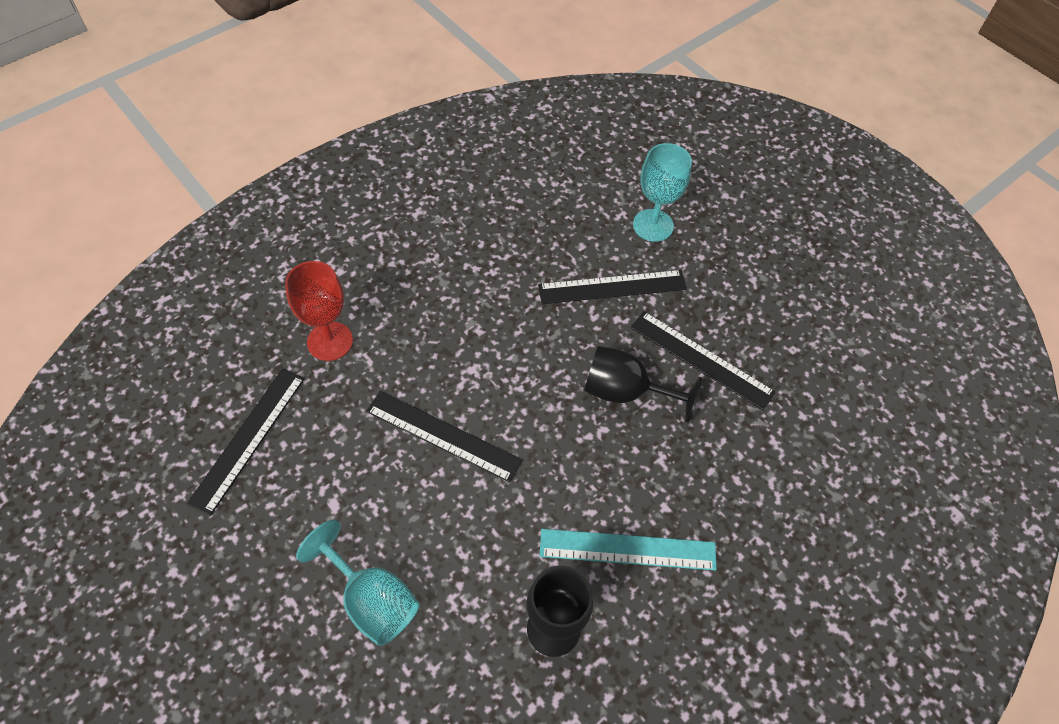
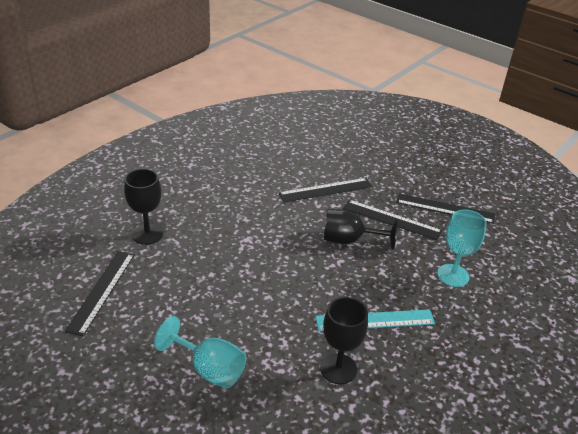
camera: 10 degrees left, 20 degrees down
(330, 341) = (147, 234): red goblet -> black goblet
(443, 436) = (236, 275): black ruler -> black ruler (445, 208)
(653, 225) = (342, 158): turquoise goblet -> turquoise goblet (453, 275)

